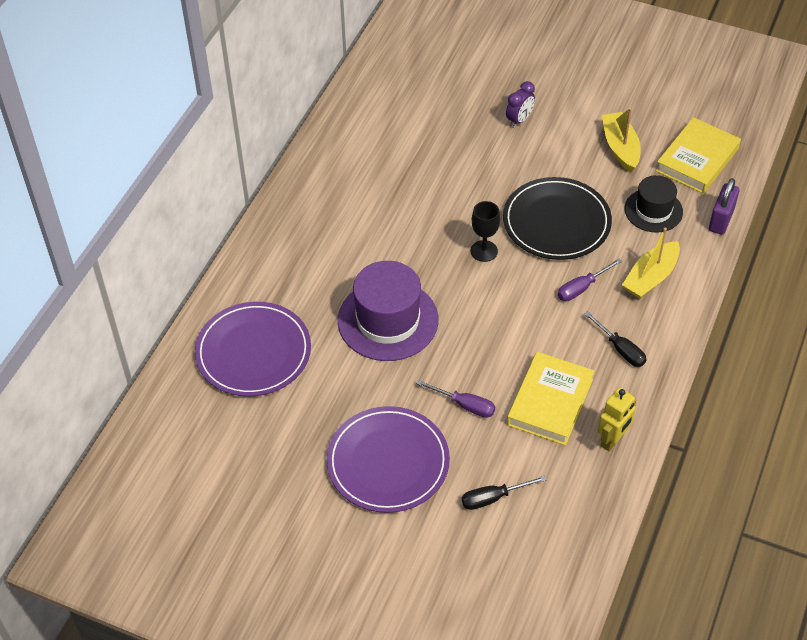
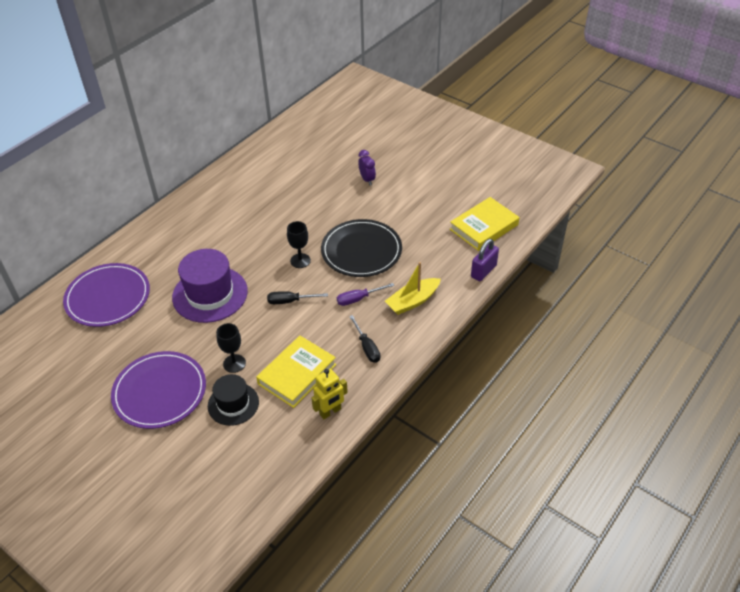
camera: 15 degrees right, 5 degrees down
(465, 405) = (234, 363): purple screwdriver -> black goblet
(493, 498) = (221, 434): black screwdriver -> black screwdriver (290, 301)
(519, 120) = (367, 179): purple clock -> purple clock turned 75 degrees counterclockwise
(620, 147) = (431, 209): yellow boat -> none
(653, 210) = (436, 255): black hat -> black hat (233, 404)

